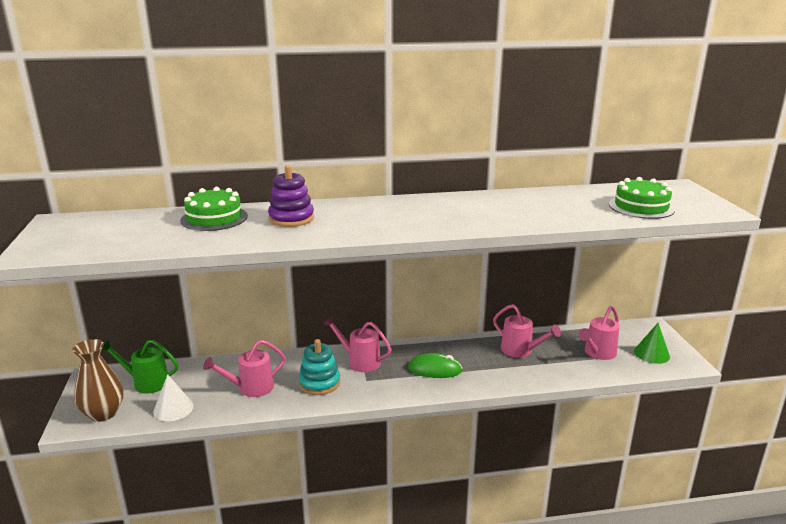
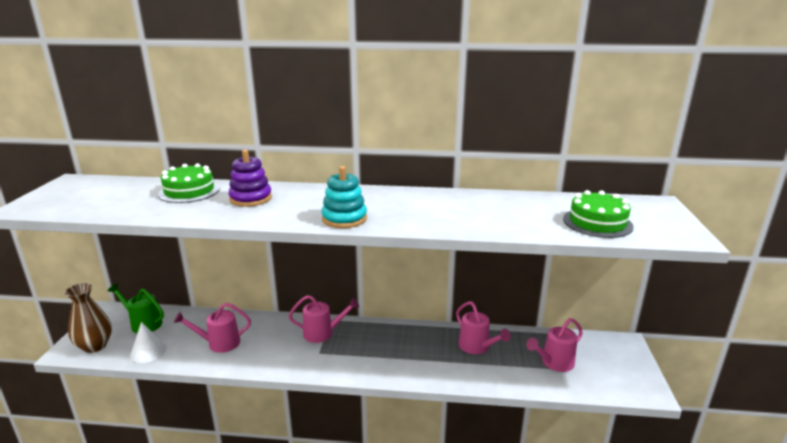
camera: 15 degrees right, 0 degrees up
(319, 383) = (277, 348): turquoise stacking toy -> turquoise stacking toy (344, 219)
(359, 361) = (323, 333): pink watering can -> pink watering can turned 135 degrees clockwise
(435, 369) = (385, 353): green mouse -> none
(651, 354) = (612, 373): green cone -> none

